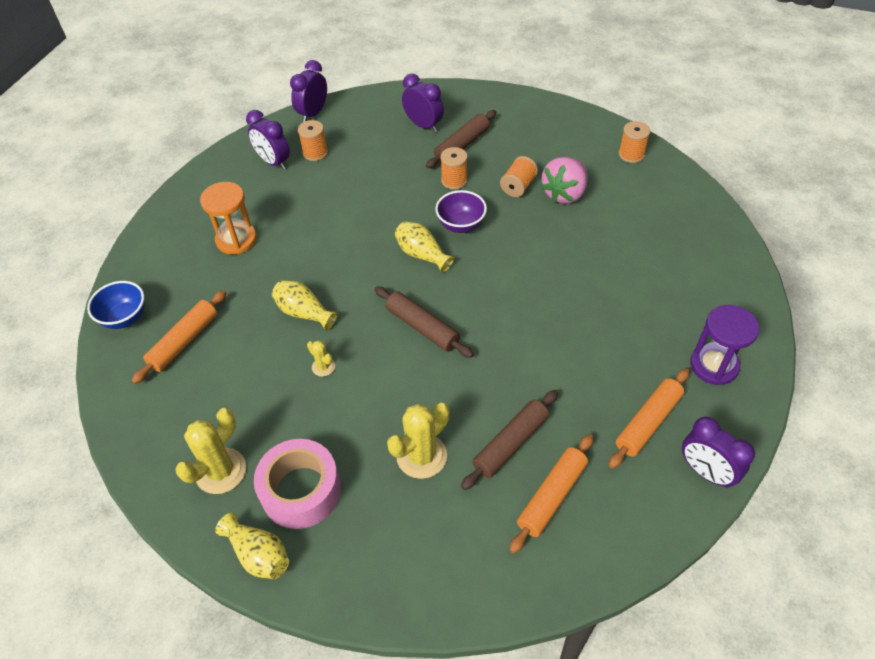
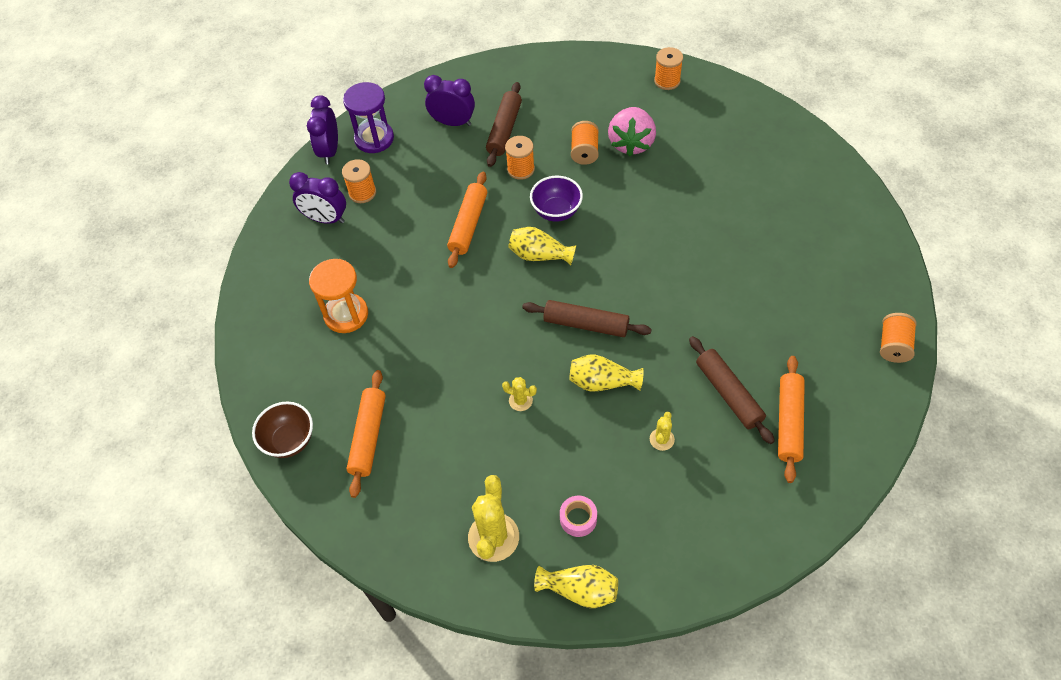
camera: 25 degrees left, 5 degrees up
(125, 318) = (289, 441): blue bowl -> brown bowl
(301, 490) = (578, 519): pink tape -> pink tape, size x0.47
(304, 313) = (466, 358): yellow vase -> yellow vase (602, 382)
(421, 456) = (662, 439): yellow cactus -> yellow cactus, size x0.51
(510, 443) = (728, 394): brown rolling pin -> brown rolling pin turned 45 degrees counterclockwise
(648, 422) = (826, 325): orange rolling pin -> orange rolling pin (468, 225)
(706, 472) = (893, 346): purple clock -> orange spool
(714, 365) = (849, 252): purple hourglass -> purple hourglass (374, 139)

